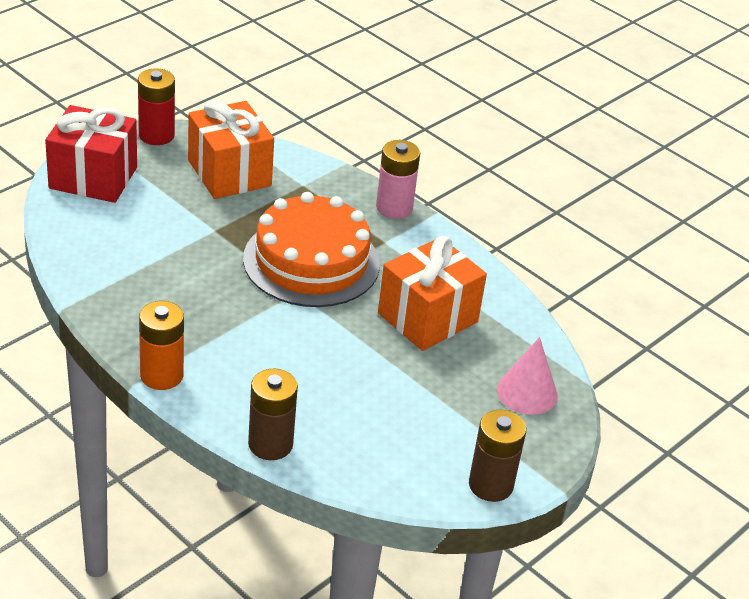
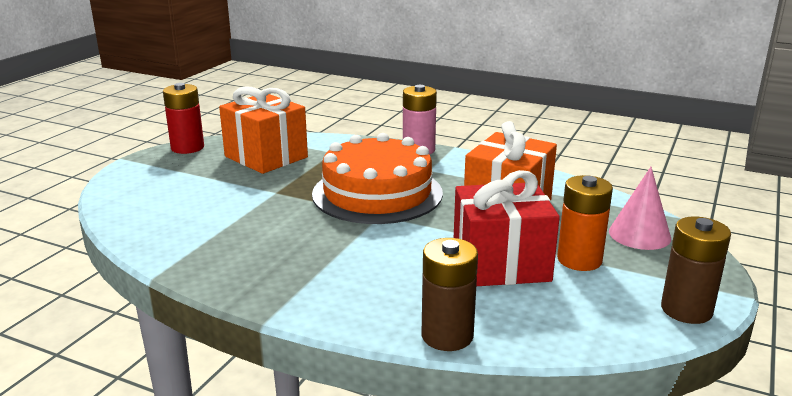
camera: 15 degrees left, 15 degrees down
(93, 178) = (141, 182): red gift -> red gift (501, 264)
(161, 375) = (290, 306): orange battery -> orange battery (579, 260)

